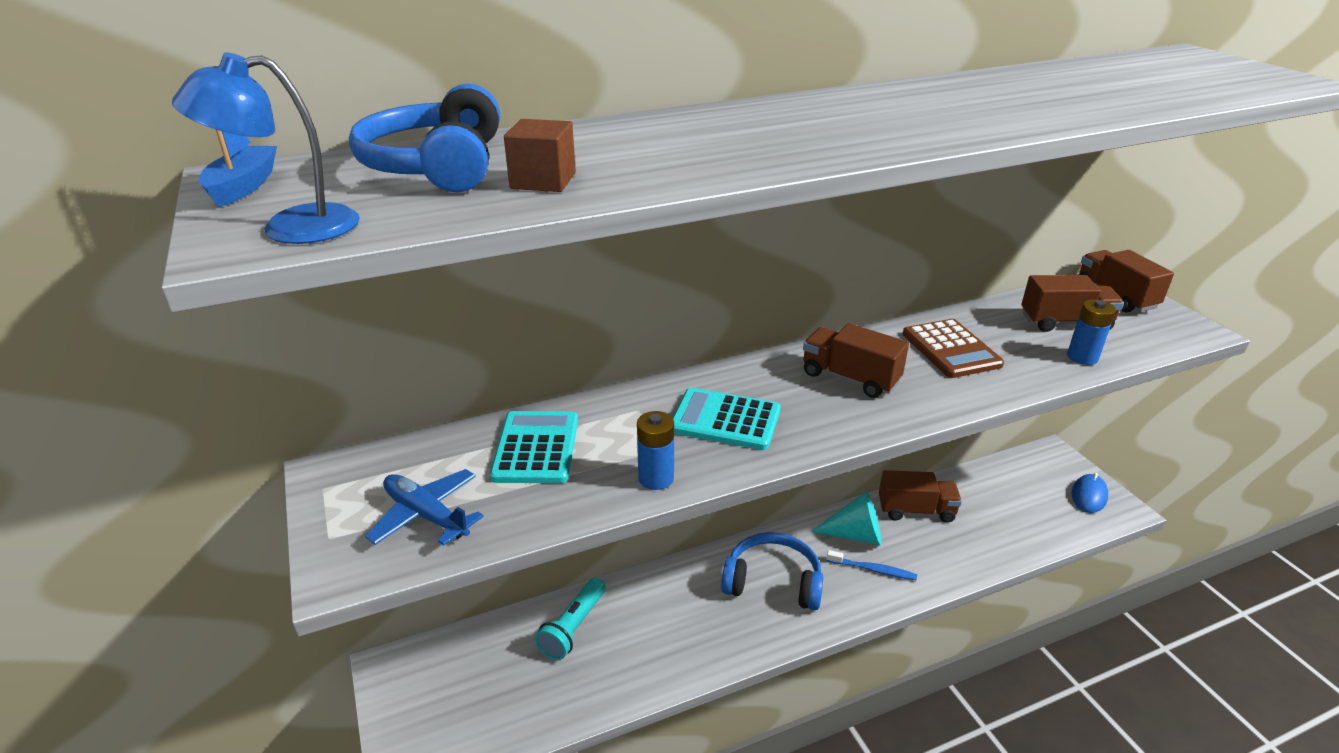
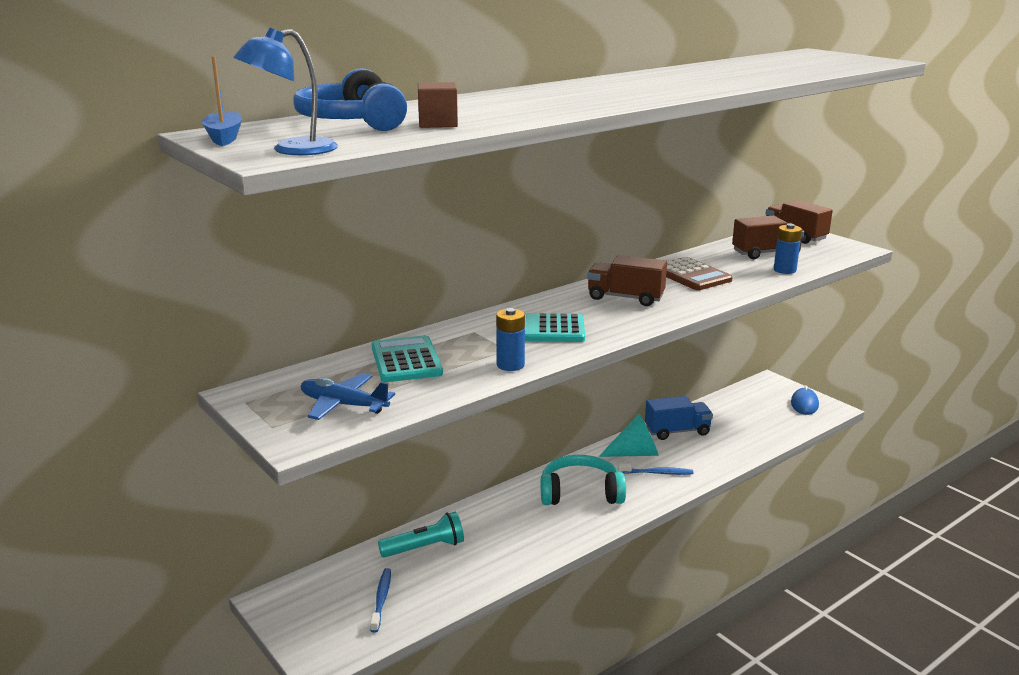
camera: 15 degrees left, 10 degrees down
(501, 693) = (381, 599): none -> blue toothbrush
(573, 627) = (425, 548): turquoise flashlight -> turquoise flashlight turned 120 degrees counterclockwise
(773, 582) = (580, 493): blue headphones -> turquoise headphones
(916, 510) = (677, 431): brown truck -> blue truck

